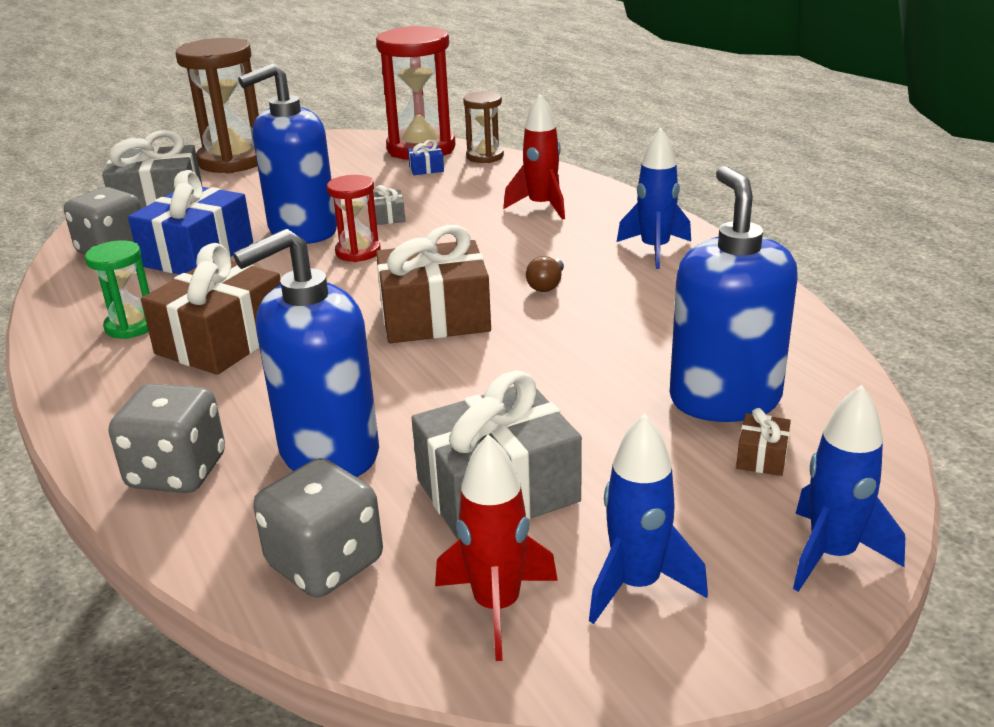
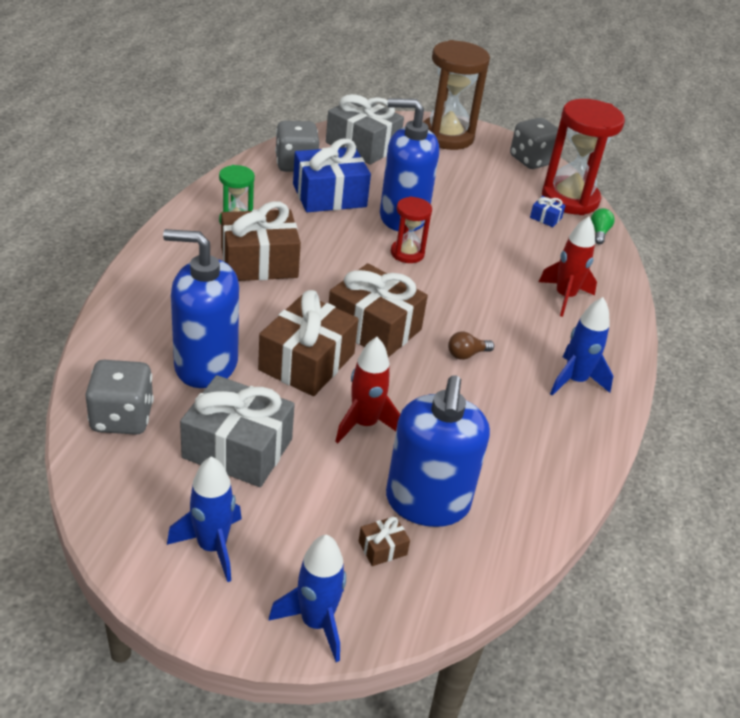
camera: 40 degrees right, 10 degrees up
(177, 472) = (138, 322): grey dice -> grey dice (532, 160)
(389, 217) = (464, 240): grey gift -> none
(425, 380) = (307, 362): none -> brown gift
(485, 157) = (599, 233): brown hourglass -> green light bulb
(497, 606) = (147, 499): red rocket -> red rocket (364, 424)
(724, 399) = (427, 502): blue soap dispenser -> blue soap dispenser turned 150 degrees clockwise

